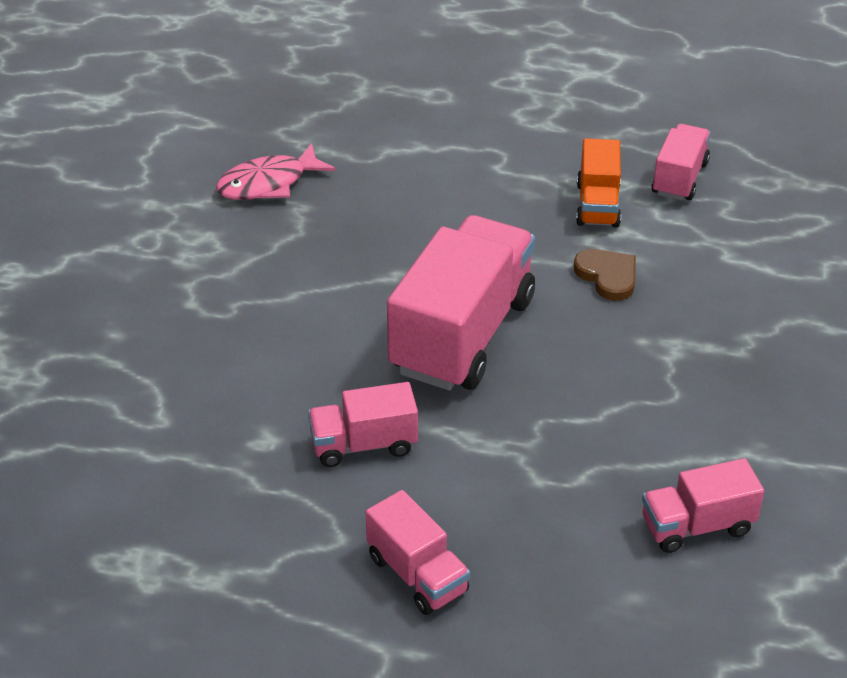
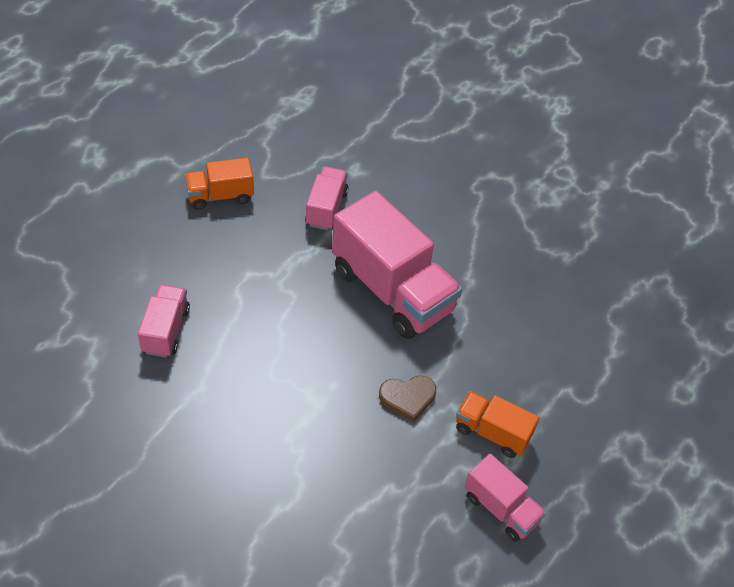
camera: 110 degrees right, 10 degrees up
(268, 183) = (602, 249): pink fish -> none
(417, 574) = (220, 196): pink truck -> orange truck

